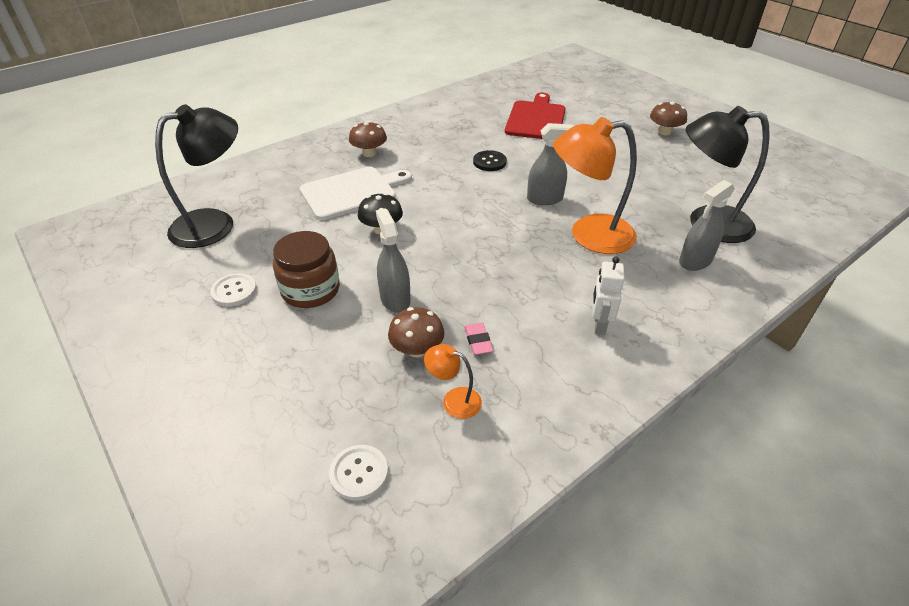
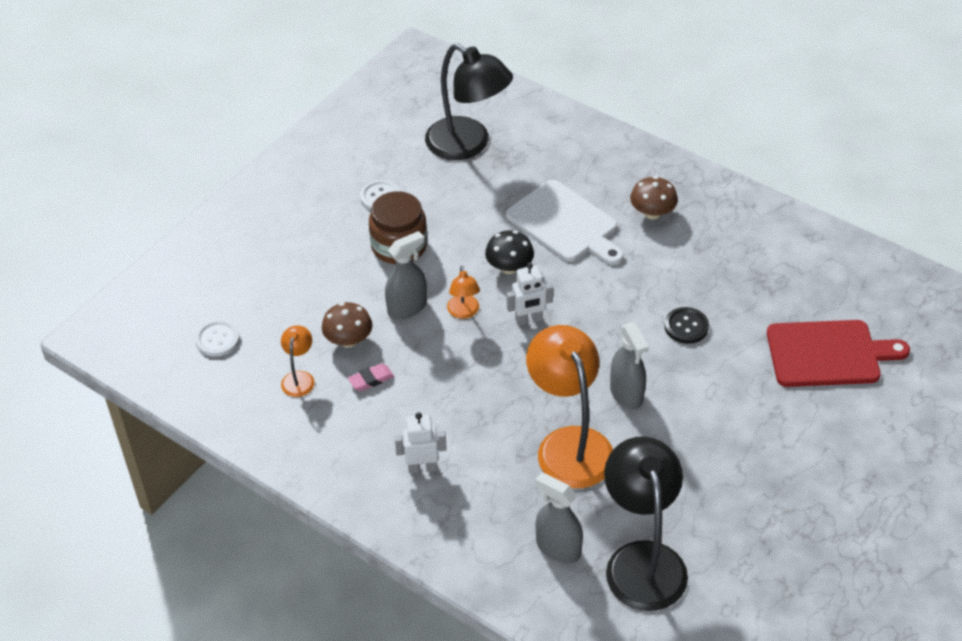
camera: 75 degrees right, 5 degrees up
(420, 264) = (464, 312): none -> orange lamp
(448, 230) = (529, 320): none -> white robot
(664, 132) = (871, 508): brown mushroom -> none

